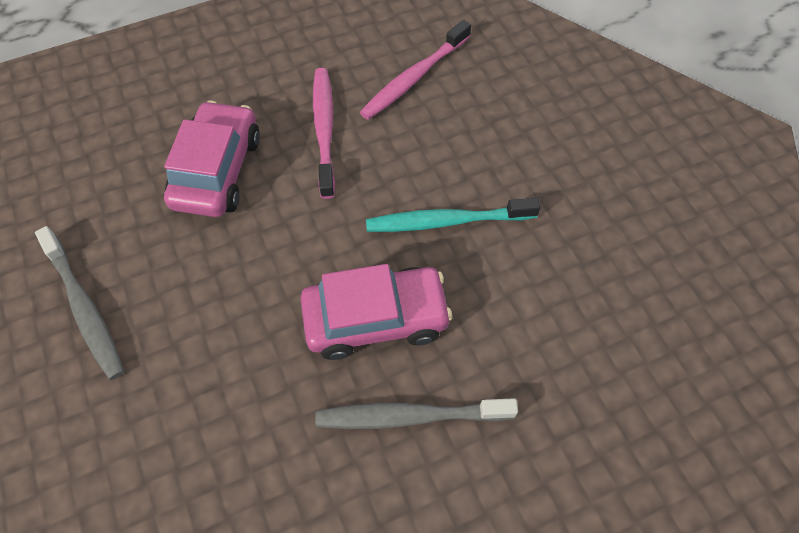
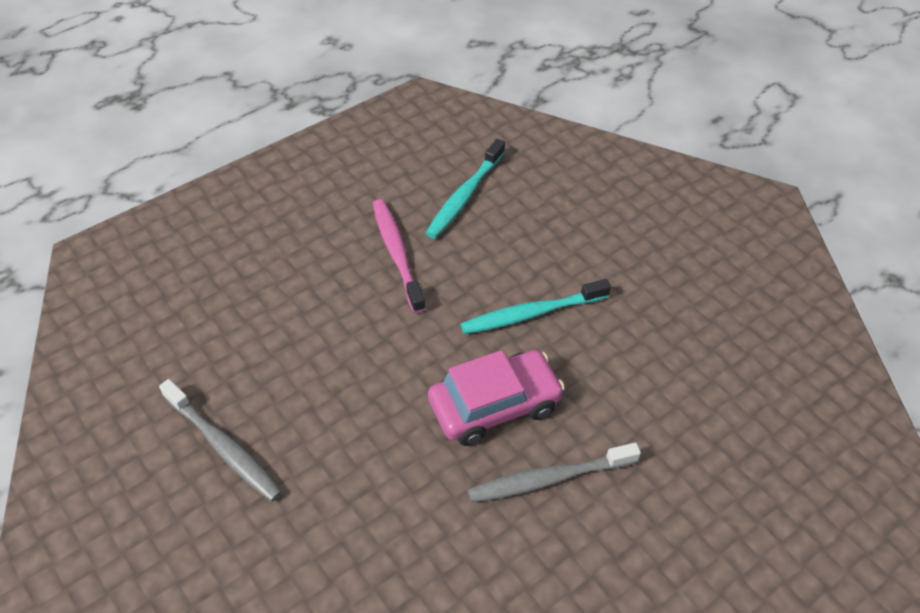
camera: 15 degrees left, 10 degrees down
(217, 170) = (308, 305): pink car -> none
(414, 78) = (464, 196): pink toothbrush -> turquoise toothbrush

